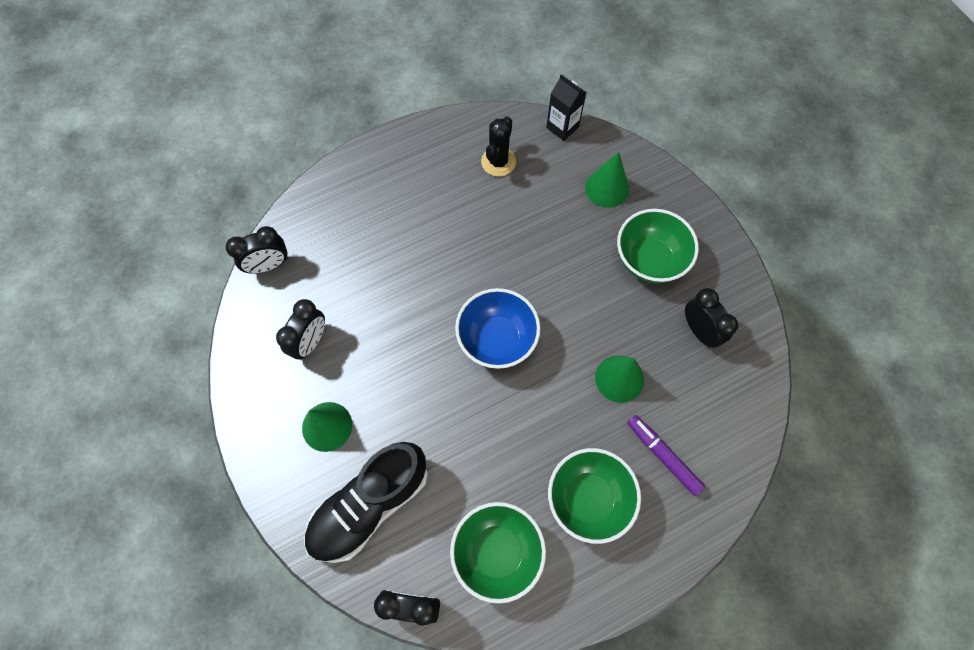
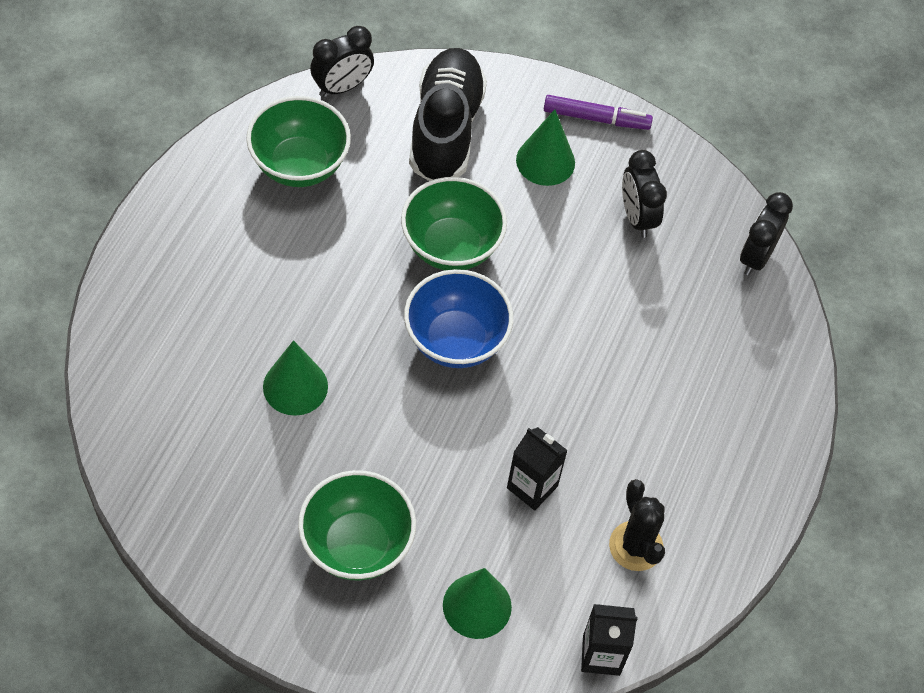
camera: 135 degrees right, 10 degrees down
(526, 226) = (532, 487): none -> black carton
(588, 498) = (246, 257): green bowl -> green bowl (451, 246)
(663, 455) = (197, 341): purple marker -> purple marker (596, 118)
(699, 330) = (240, 498): black clock -> none

